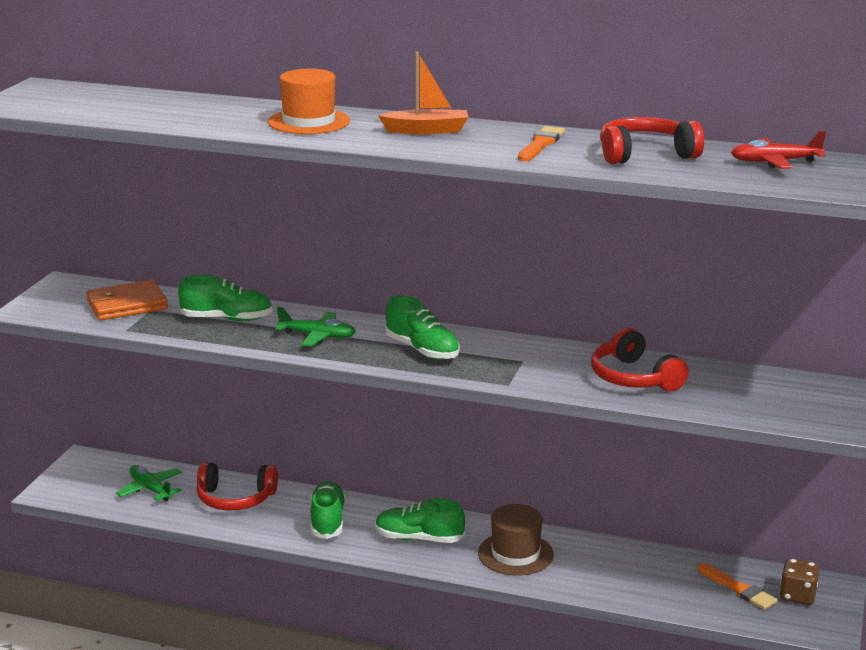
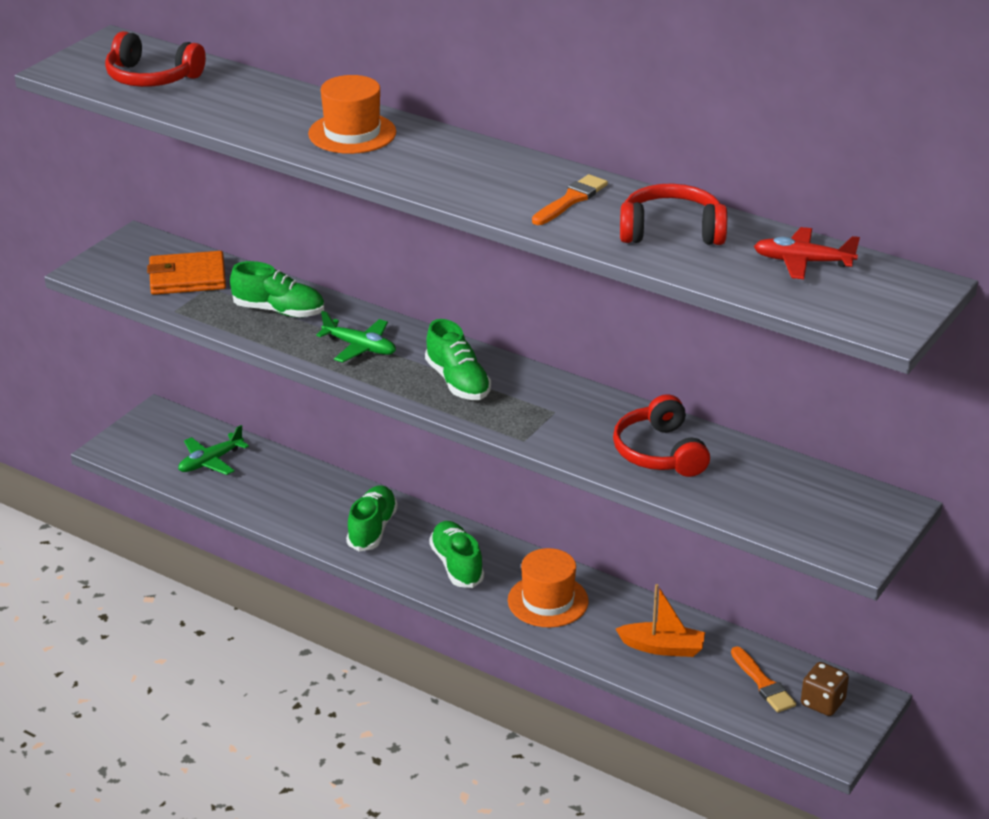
camera: 15 degrees right, 10 degrees up
(151, 489) = (210, 461): green plane -> green plane turned 105 degrees counterclockwise
(235, 499) = (290, 487): red headphones -> red headphones (152, 77)
(419, 538) = (457, 565): green shoe -> green shoe turned 45 degrees clockwise
(426, 130) = (465, 163): orange boat -> orange boat (662, 647)
(515, 554) = (548, 601): brown hat -> orange hat

